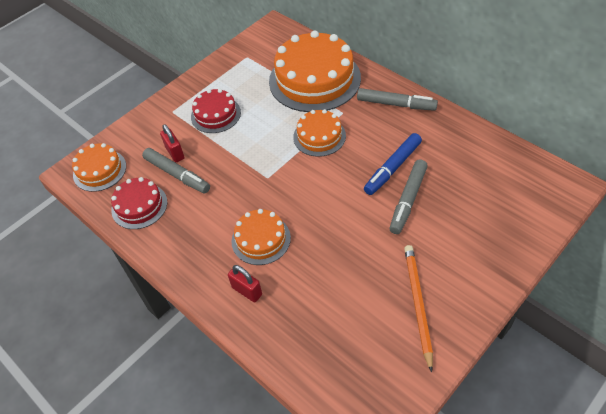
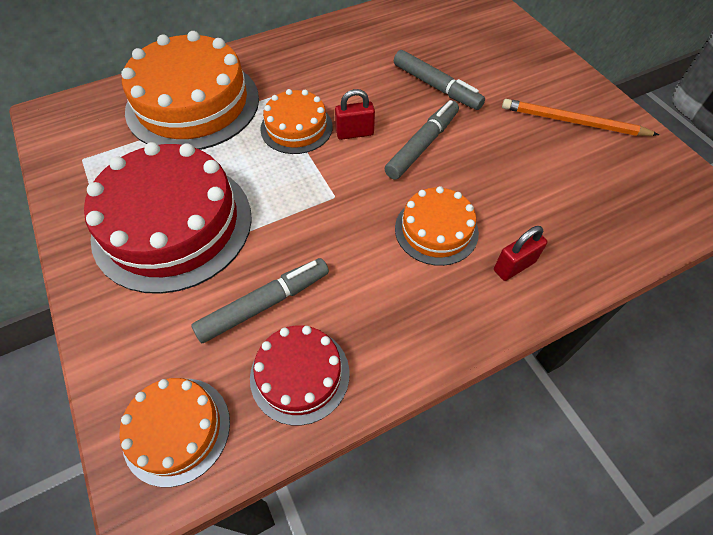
camera: 75 degrees left, 5 degrees up
(175, 153) = (216, 297): red padlock -> red padlock (354, 133)
(215, 114) = (173, 225): red cake -> red cake, size x1.89
(393, 168) = (385, 83): blue marker -> none
(396, 104) = (291, 52): grey marker -> grey marker (422, 145)

